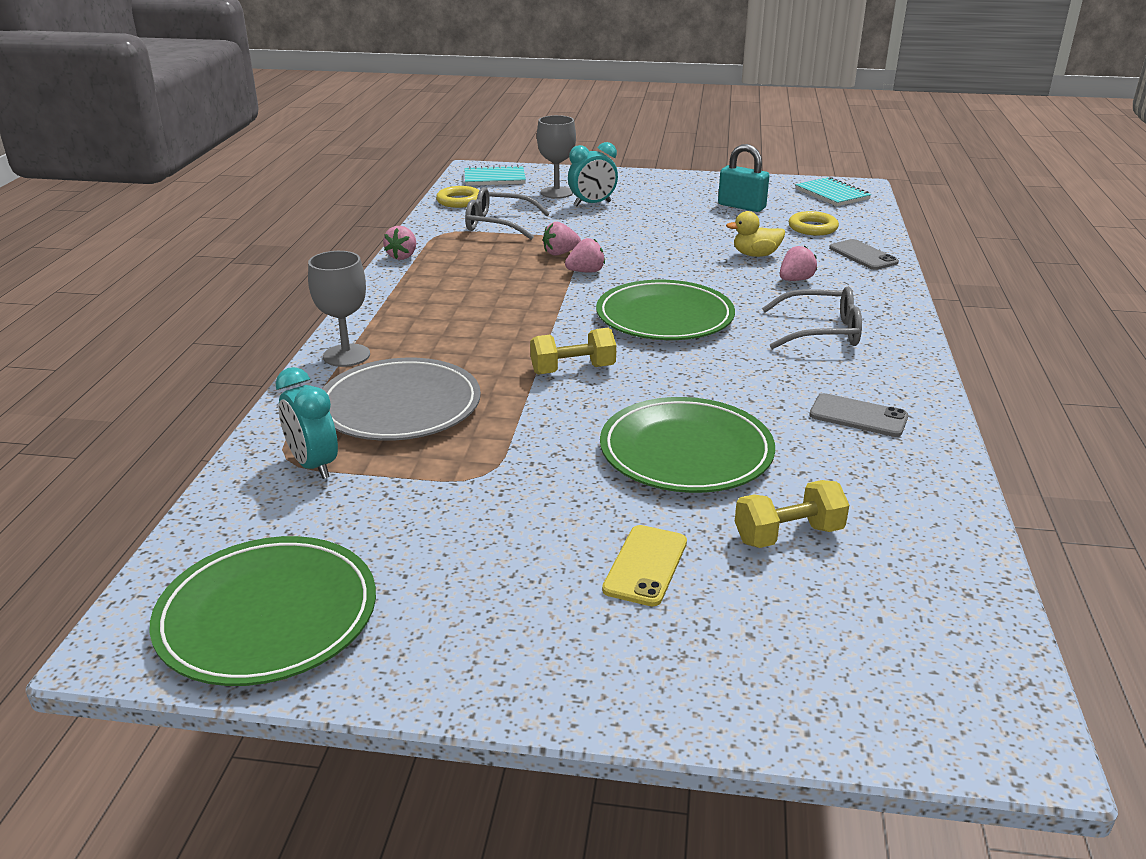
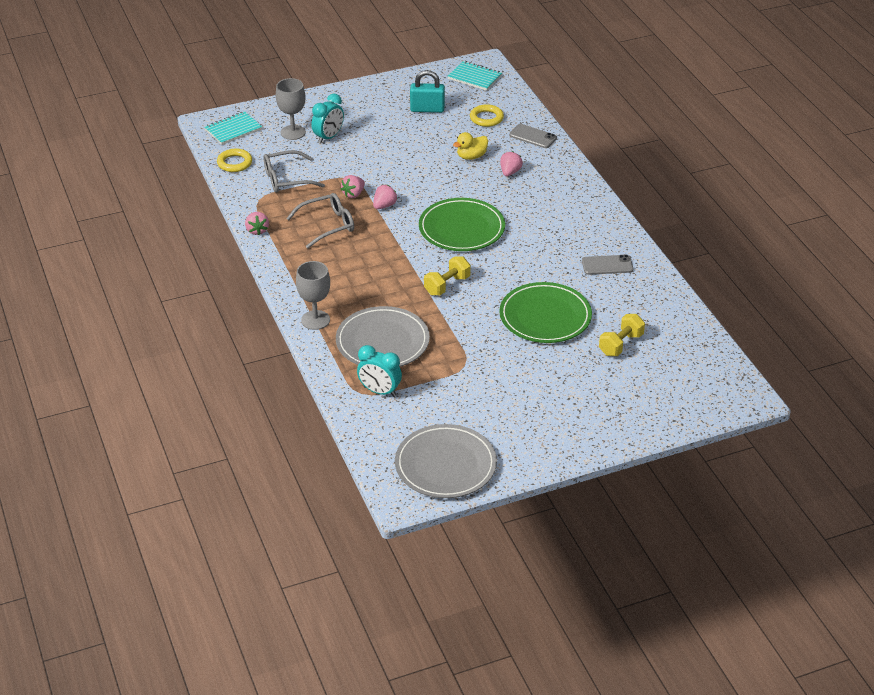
camera: 30 degrees left, 10 degrees up
(267, 616) = (445, 465): green plate -> grey plate
(645, 565) = (575, 382): yellow phone -> none
(820, 332) = (551, 211): grey glasses -> grey glasses (327, 225)

